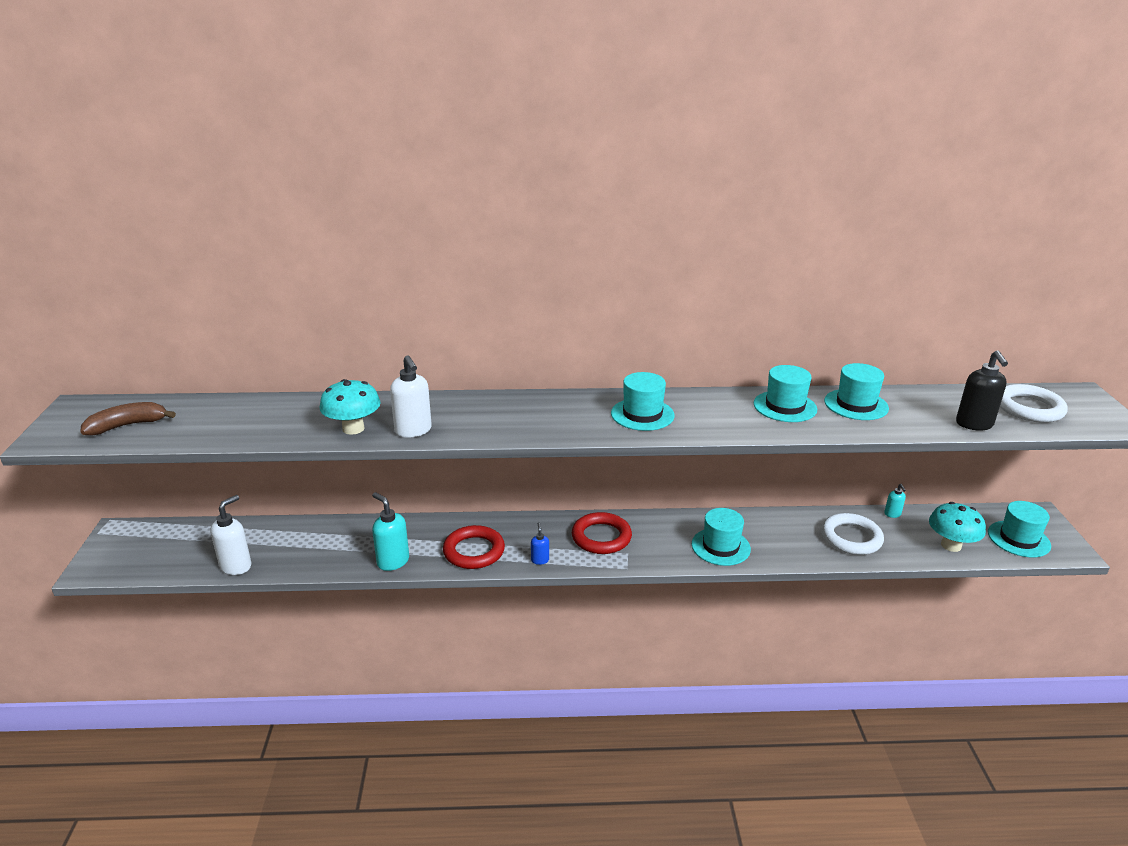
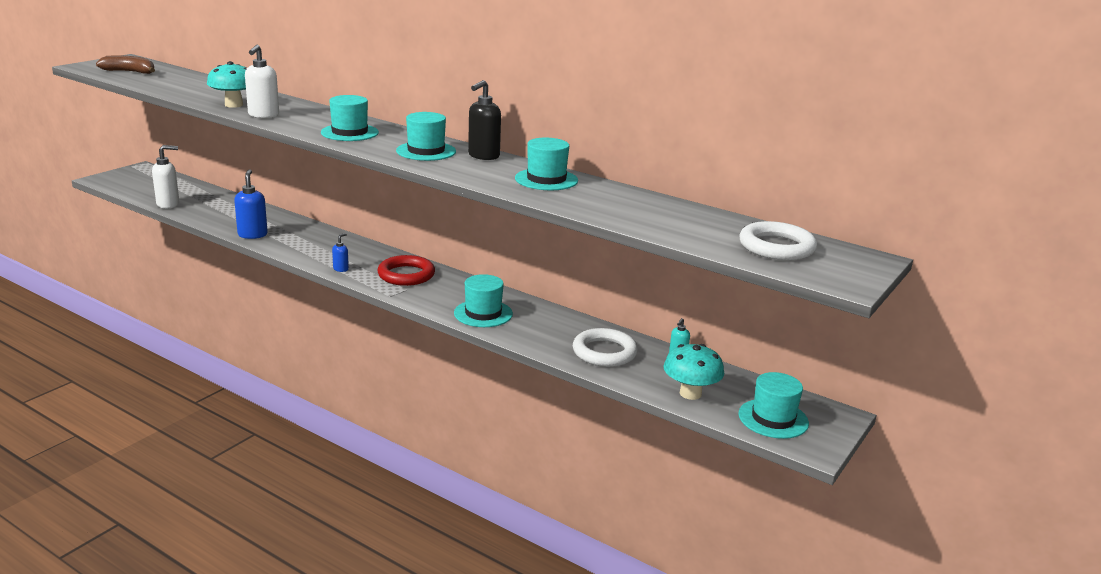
camera: 35 degrees right, 5 degrees down
(393, 561) = (252, 235): turquoise soap dispenser -> blue soap dispenser
(474, 551) = (309, 249): red ring -> none
(856, 405) = (610, 196): turquoise hat -> turquoise hat (349, 132)
(974, 424) = (687, 236): black soap dispenser -> black soap dispenser (483, 156)

